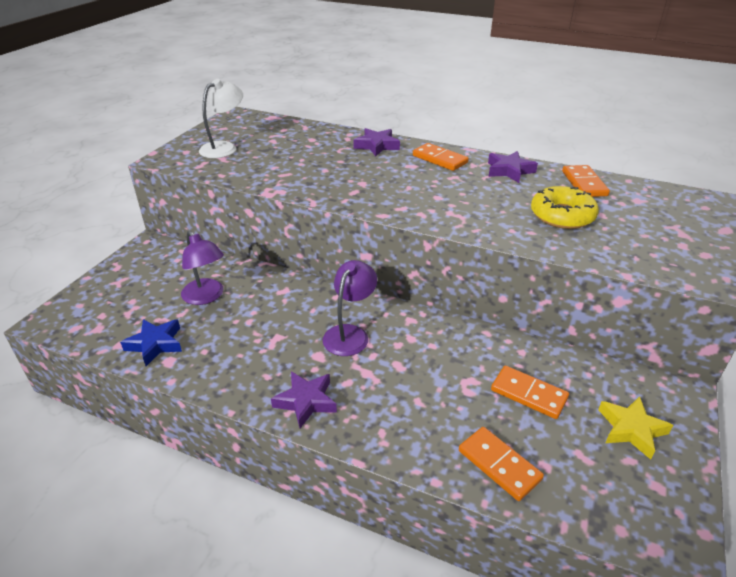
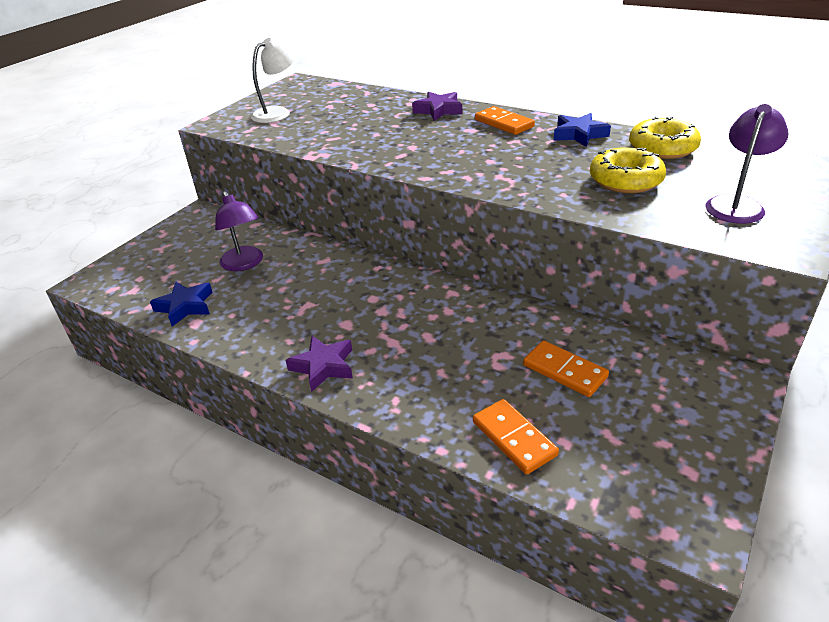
camera: 10 degrees right, 0 degrees up
(350, 334) = (384, 304): purple lamp -> purple lamp (737, 204)
(509, 171) = (579, 134): purple star -> blue star
(584, 183) = (662, 148): orange domino -> yellow donut
(631, 429) = (674, 412): yellow star -> none

